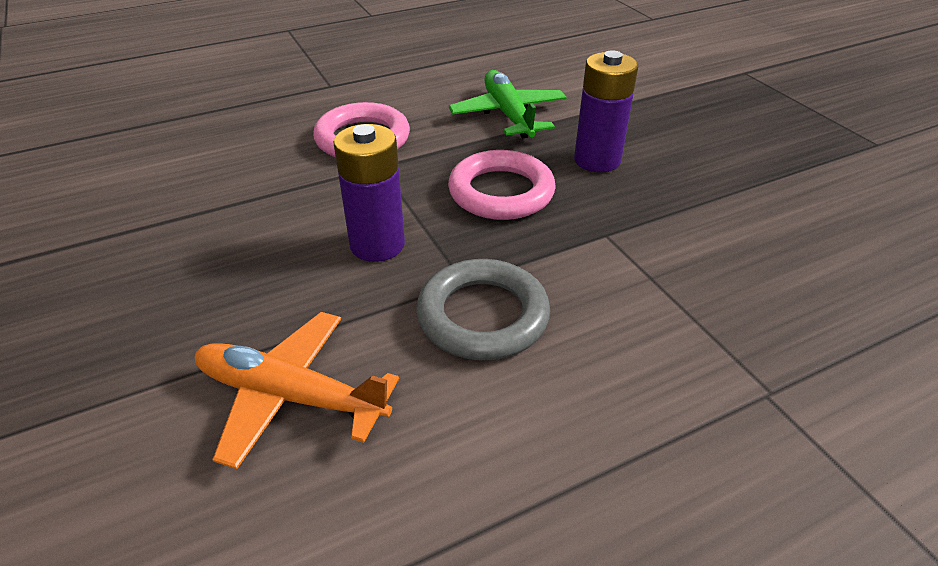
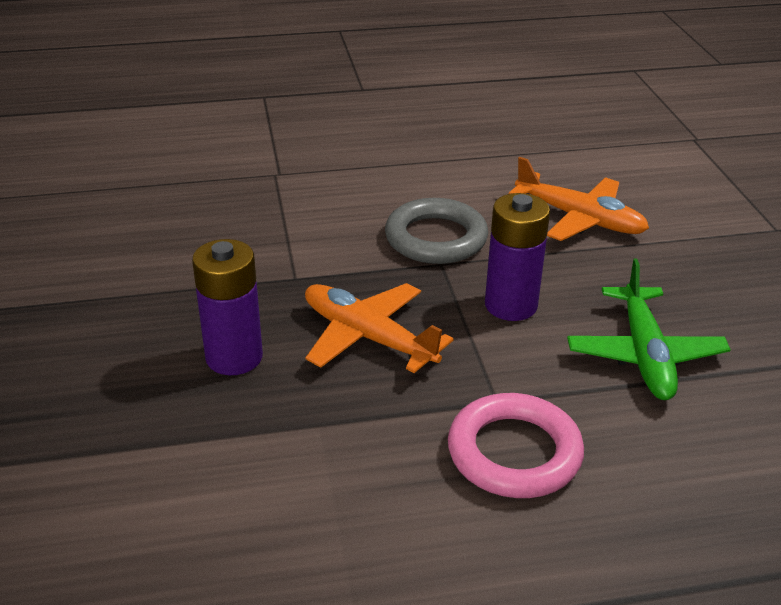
camera: 165 degrees left, 5 degrees down
(501, 192) = (368, 337): pink ring -> orange plane
(508, 115) = (292, 459): green plane -> green plane (644, 354)

